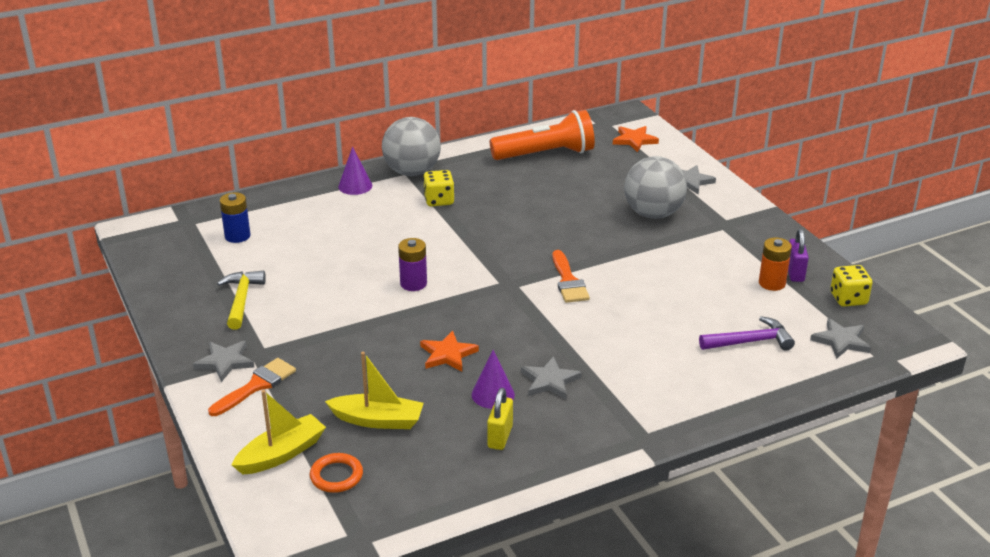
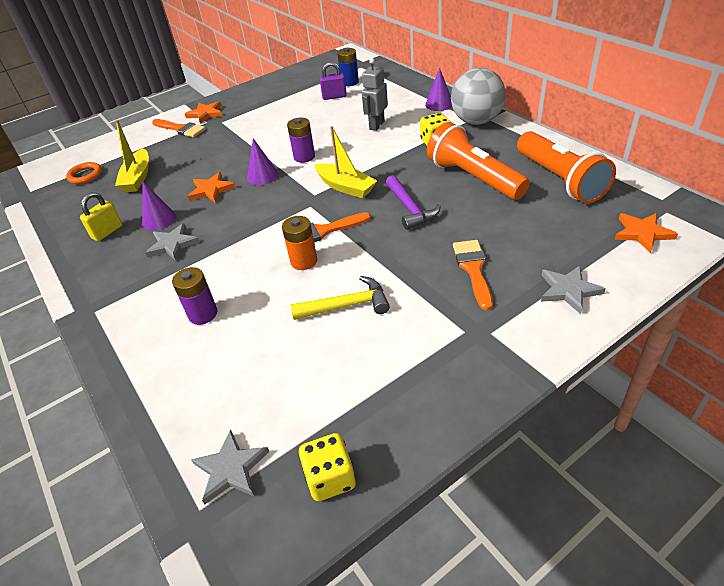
camera: 85 degrees right, 10 degrees up
(225, 362) = (205, 114): grey star -> orange star
(241, 300) = (273, 102): yellow hammer -> yellow hammer (347, 305)
(281, 454) = (112, 153): yellow boat -> yellow boat (345, 187)
(373, 230) = (376, 125): none -> grey robot
(438, 315) = (262, 176): none -> purple cone
(500, 437) = (107, 232): yellow padlock -> yellow padlock turned 60 degrees counterclockwise
(520, 192) = (473, 178): none -> orange flashlight
(653, 214) = (473, 269): grey ball -> orange brush
(671, 357) = (203, 314): none -> purple battery
(750, 342) = (229, 375): purple hammer -> purple hammer (410, 208)
(772, 283) = (352, 388): orange battery -> orange battery (304, 261)
(794, 273) = (382, 412): purple padlock -> purple padlock (334, 97)

